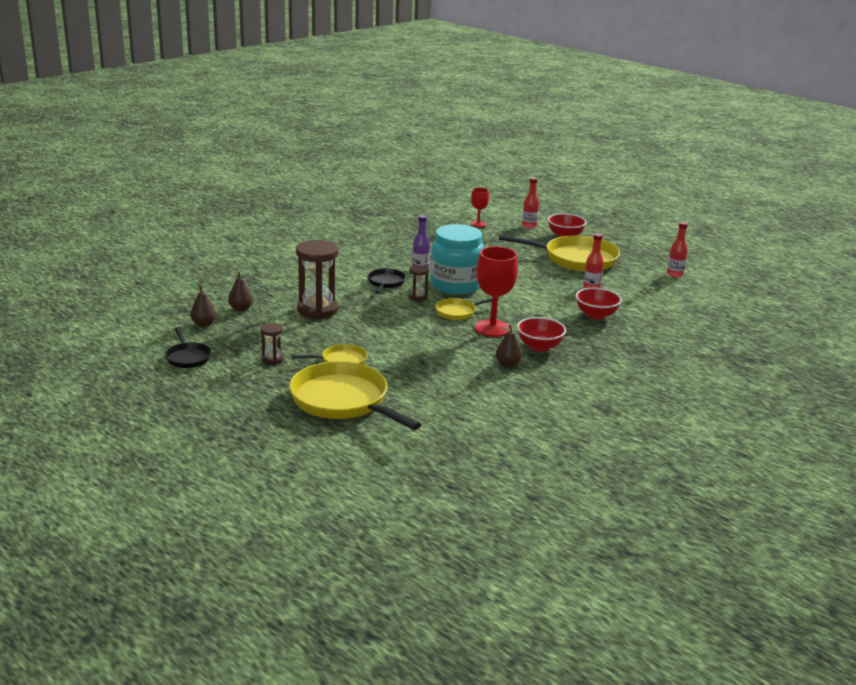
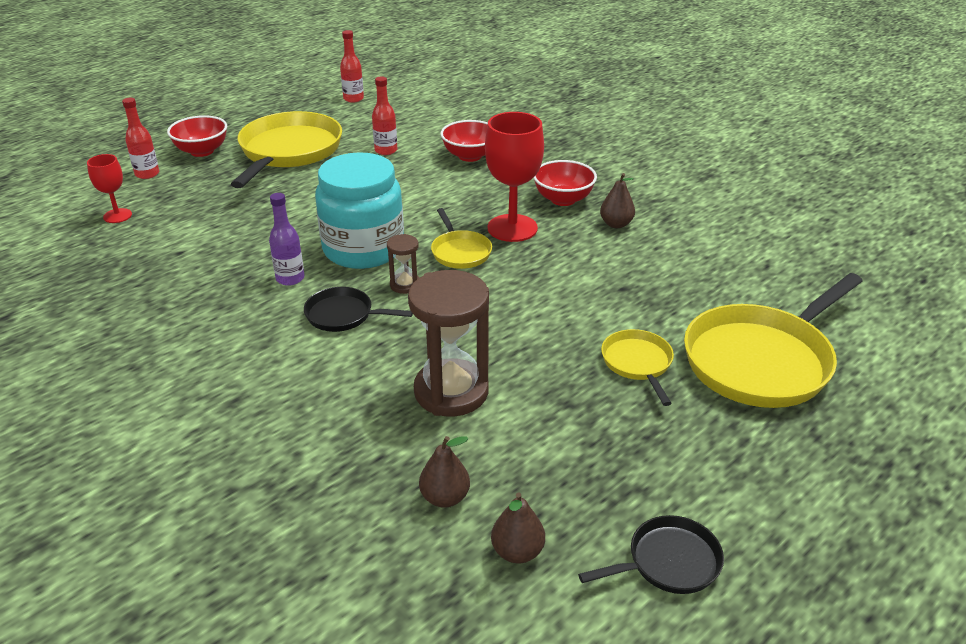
camera: 85 degrees left, 10 degrees up
(272, 359) = (650, 441): brown hourglass -> none

